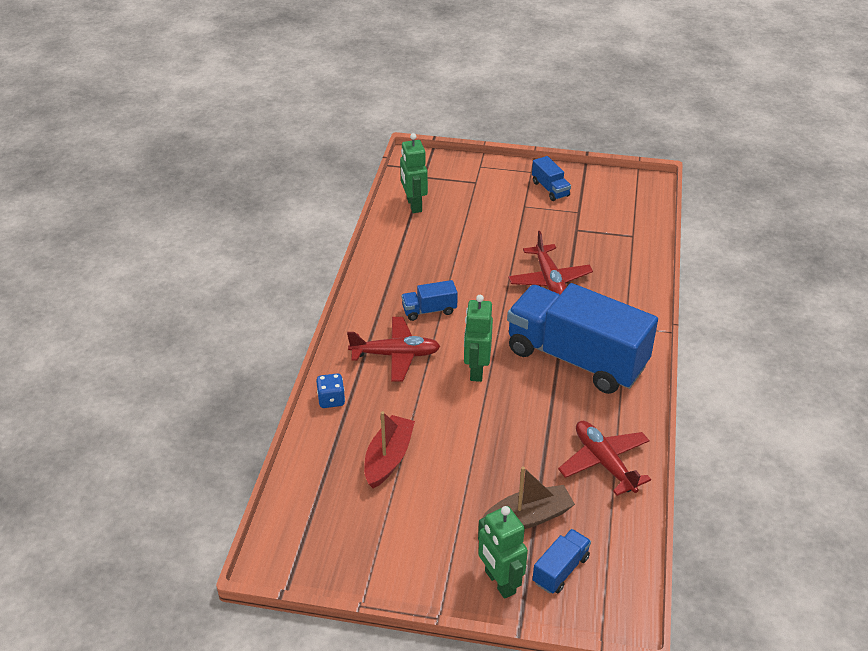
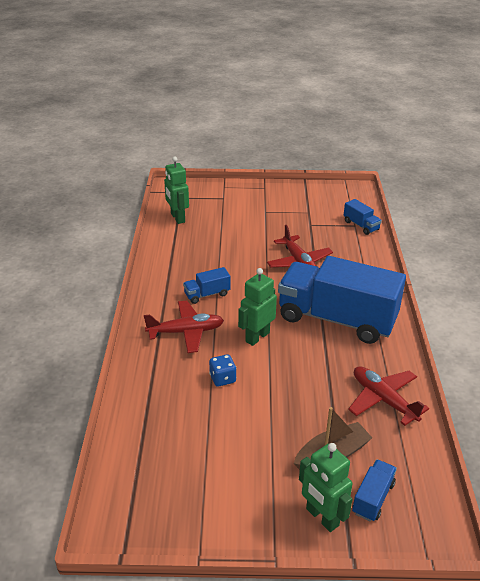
camera: 10 degrees left, 5 degrees down
(331, 400) = (137, 375): blue dice -> blue dice (222, 378)
(388, 458) = (197, 418): red boat -> none
(476, 370) = (257, 337): green robot -> green robot turned 45 degrees clockwise
(550, 189) = (282, 198): blue truck -> blue truck (361, 225)

